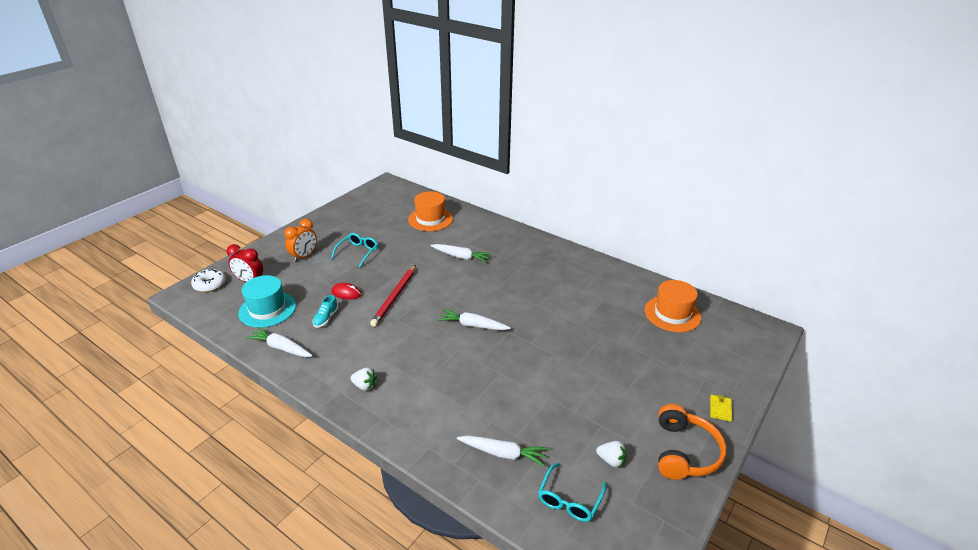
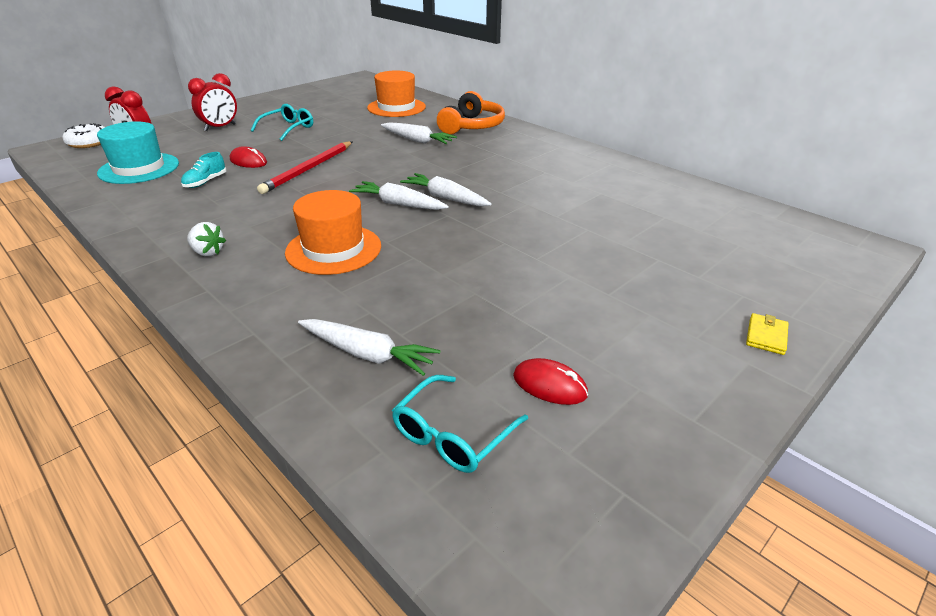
camera: 10 degrees right, 0 degrees up
(281, 348) = (126, 204): white carrot -> white carrot (445, 198)
(304, 256) = (220, 127): orange clock -> red clock
(611, 460) = (549, 385): white strawberry -> red mouse
(672, 314) = (704, 216): orange hat -> orange hat (333, 249)
(684, 452) = (689, 389): orange headphones -> orange headphones (472, 126)

